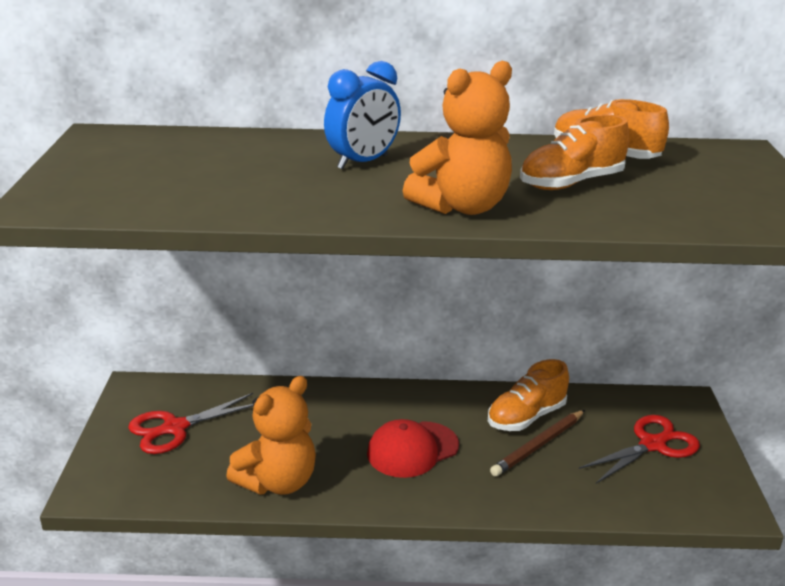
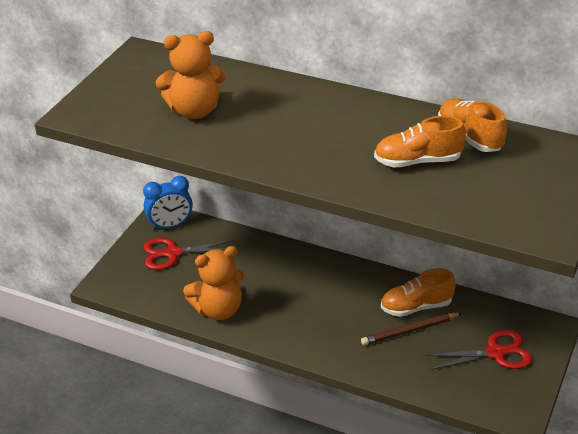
camera: 25 degrees right, 10 degrees up
(363, 162) = (291, 112): blue clock -> blue clock (170, 225)
(412, 449) = (319, 310): red cap -> none
(462, 207) = (324, 168): orange teddy bear -> orange teddy bear (194, 111)

